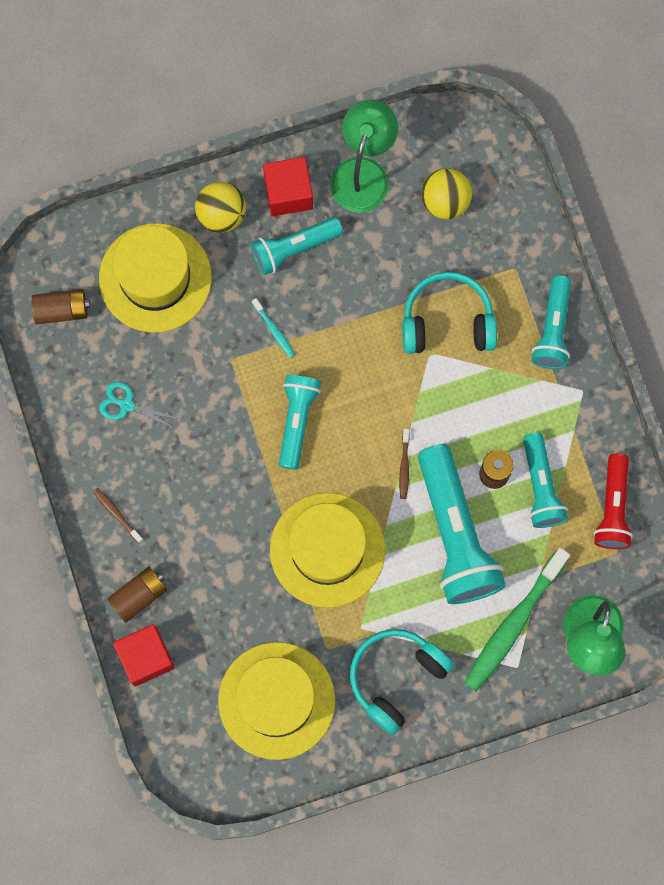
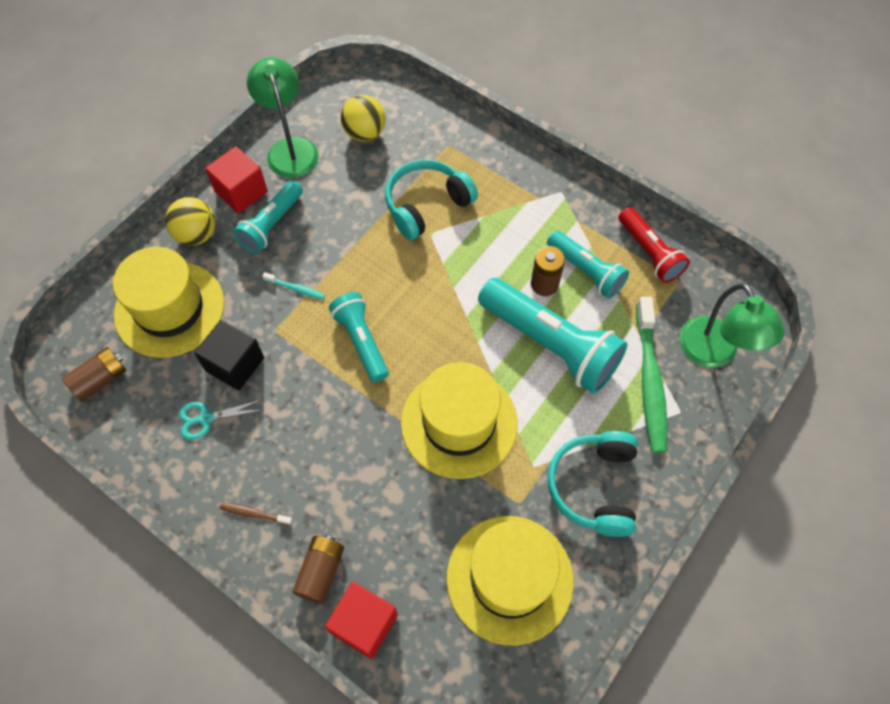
camera: 35 degrees left, 15 degrees down
(178, 370) = (235, 364): none -> black cube
(404, 466) = (472, 321): brown toothbrush -> none
(553, 329) = (507, 166): turquoise flashlight -> none

